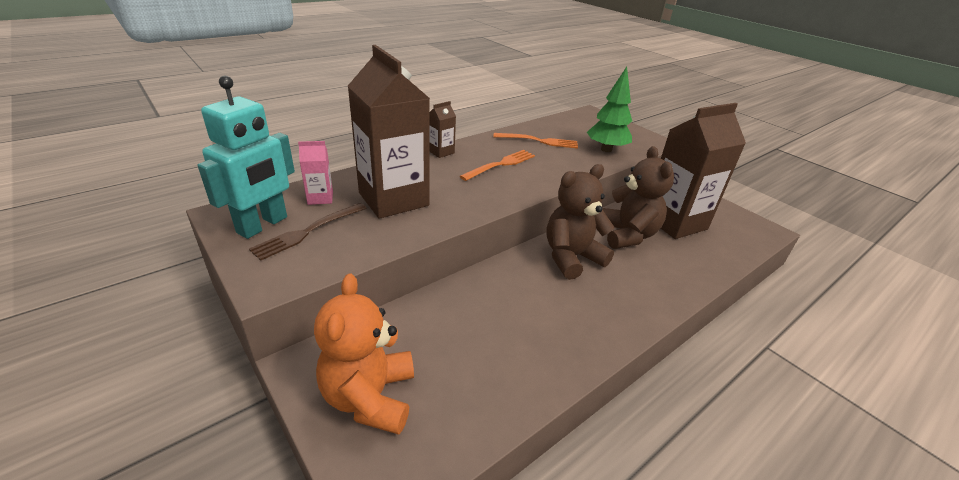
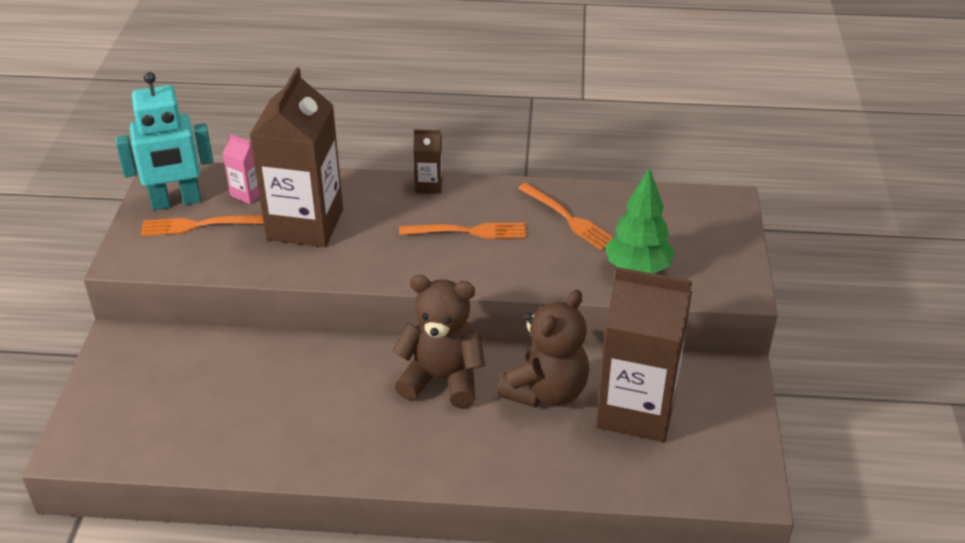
camera: 45 degrees right, 5 degrees up
(307, 232) = (199, 225): brown fork -> orange fork
(370, 397) = (130, 390): orange teddy bear -> none

